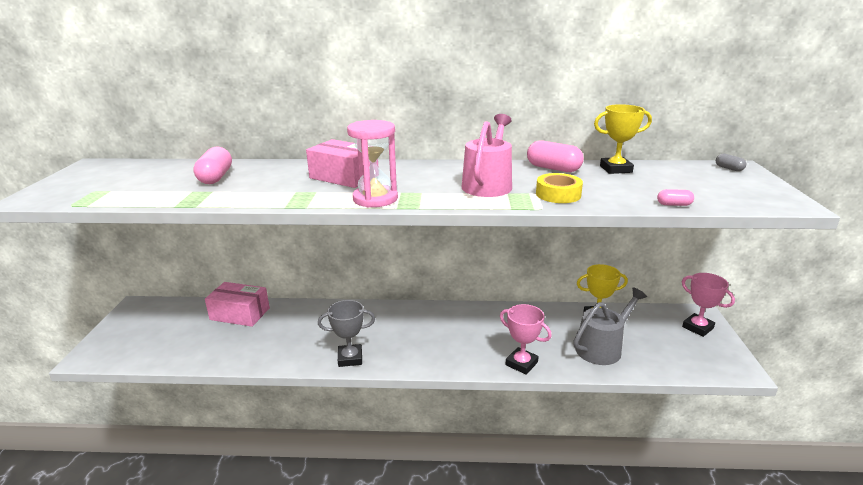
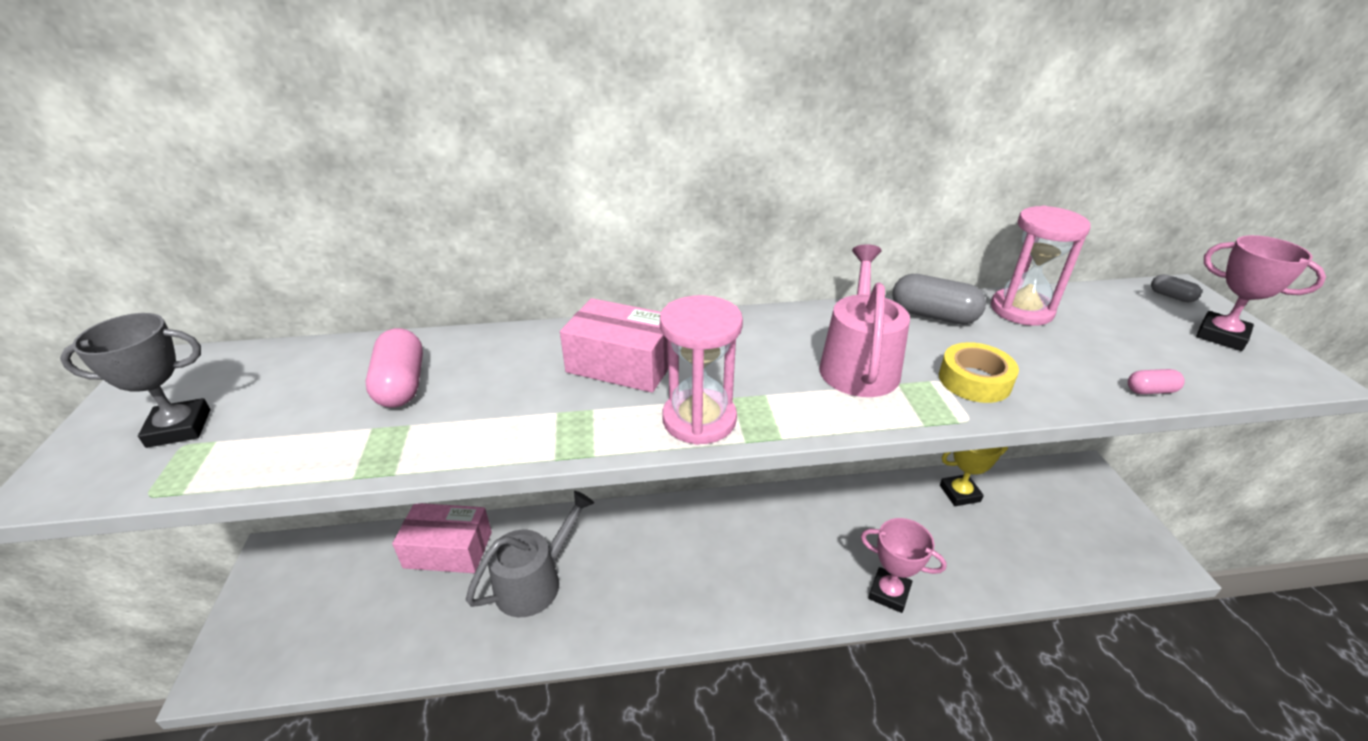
camera: 10 degrees left, 10 degrees up
(350, 358) = (644, 617): grey trophy -> grey trophy (179, 428)
(553, 168) = (933, 316): pink capsule -> grey capsule
(602, 348) = (985, 548): grey watering can -> grey watering can (534, 582)
(615, 169) = (1021, 310): yellow trophy -> pink hourglass
(697, 327) = (1091, 495): pink trophy -> pink trophy (1221, 336)

